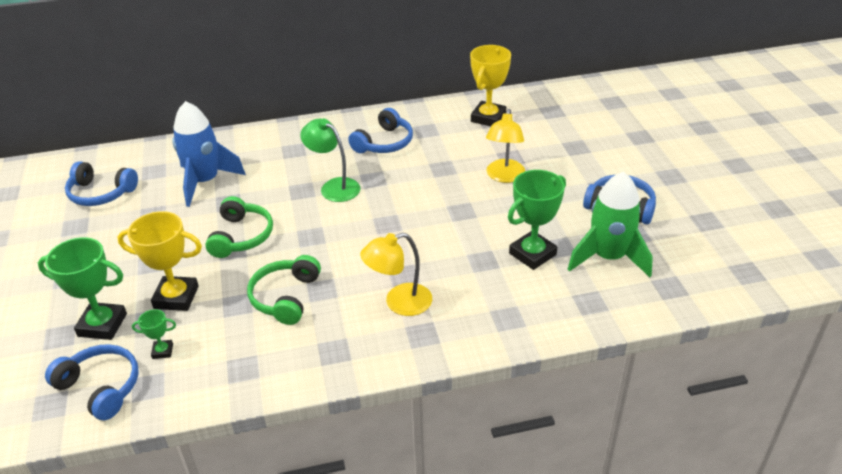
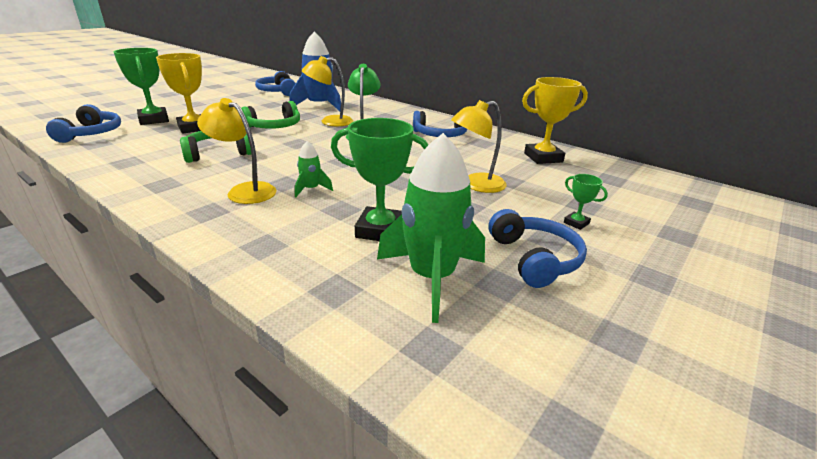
camera: 50 degrees right, 10 degrees down
(162, 351) = (135, 138): green trophy -> green trophy (576, 223)
(269, 193) = (330, 122): none -> yellow lamp
(432, 264) = (311, 189): none -> green rocket

